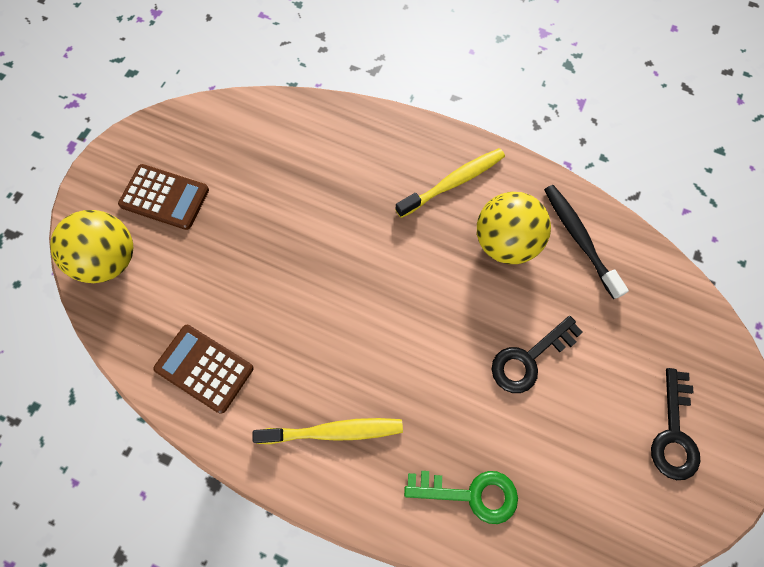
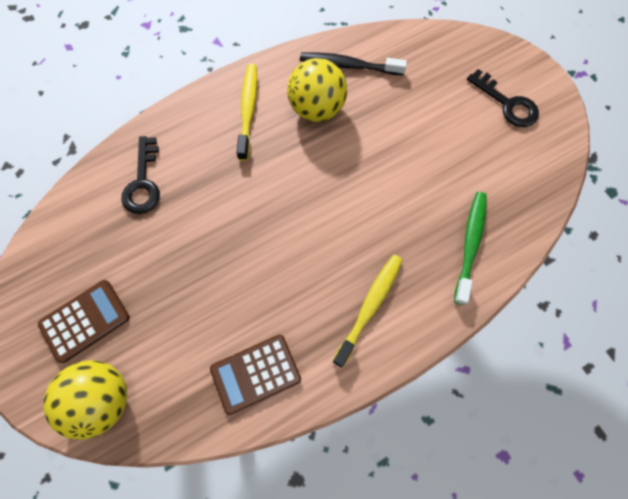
camera: 55 degrees left, 0 degrees up
(471, 494) = (470, 244): green key -> green toothbrush
(528, 359) = (406, 150): black key -> black key (143, 182)

